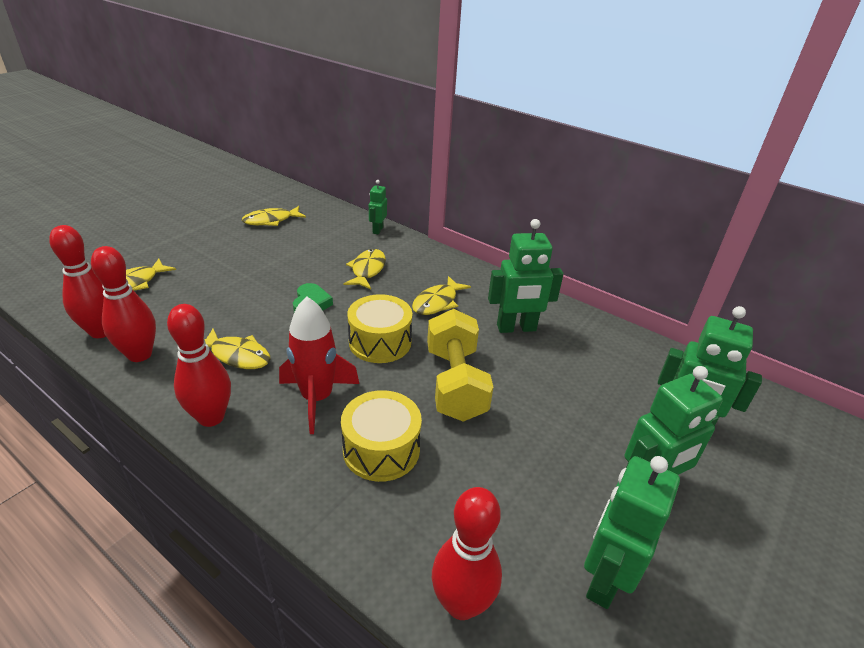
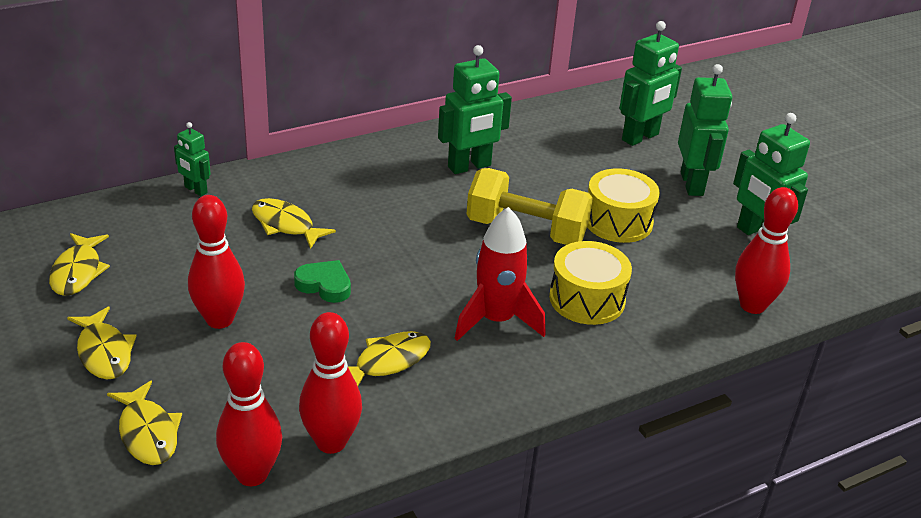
camera: 65 degrees left, 0 degrees up
(211, 417) = (482, 399): red bowling pin -> red bowling pin (219, 319)
(380, 342) = (433, 256): yellow drum -> yellow drum (618, 221)
(437, 302) = (390, 197): yellow fish -> yellow fish (104, 352)
(516, 328) = (469, 166): green robot -> green robot turned 45 degrees clockwise

